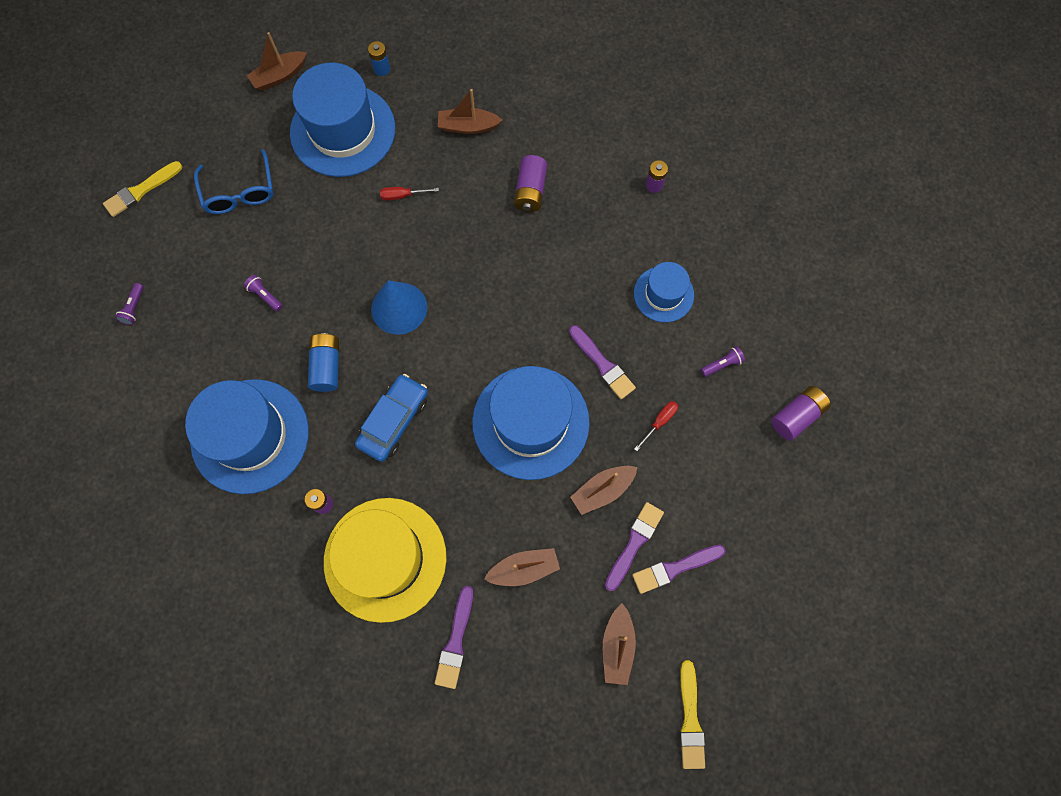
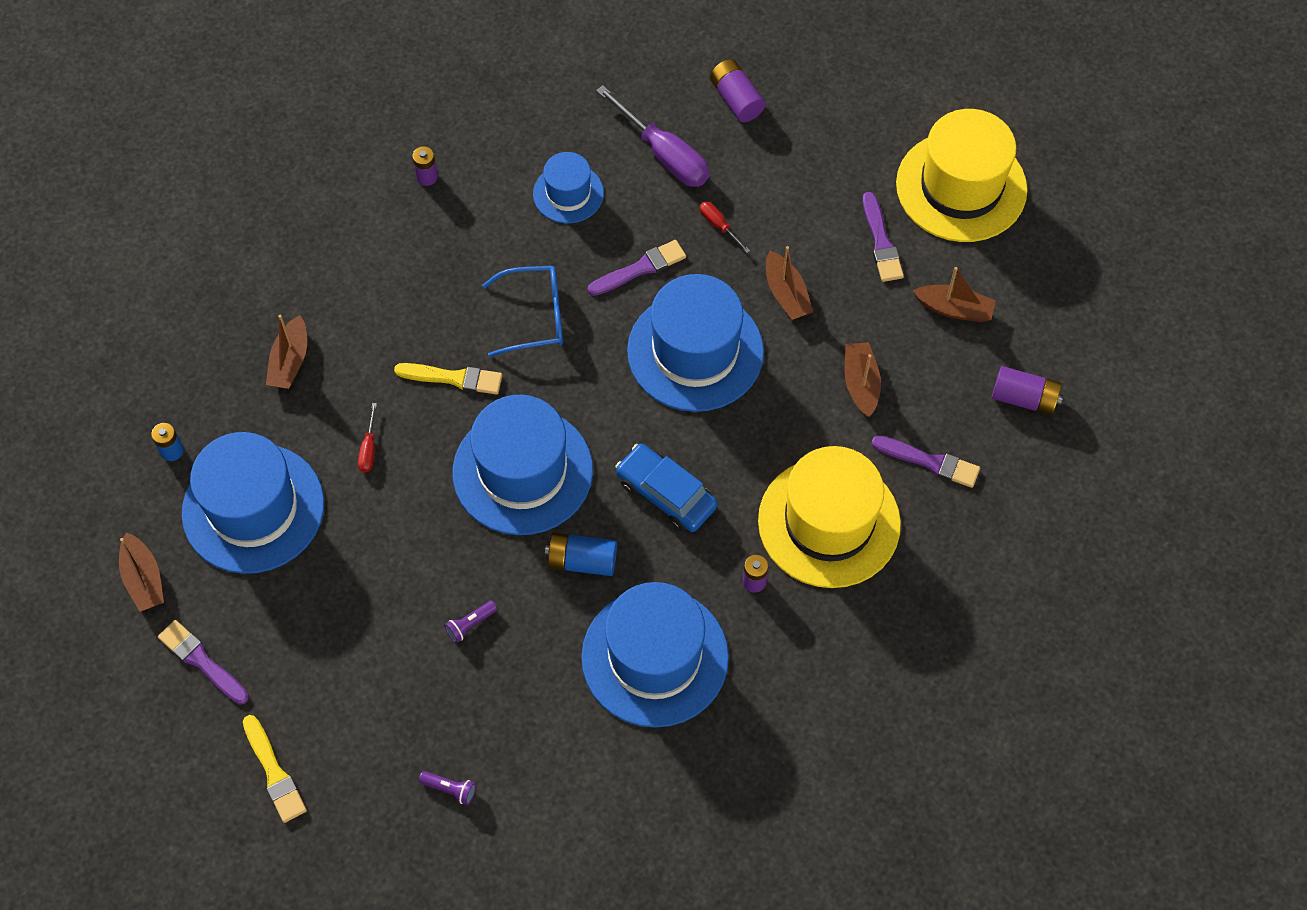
camera: 80 degrees left, 10 degrees down
(239, 192) = (311, 644): blue glasses -> blue glasses (535, 316)
(399, 308) = (522, 471): blue cone -> blue hat
(530, 191) = (400, 306): purple battery -> purple battery (1024, 398)
(634, 543) = (849, 274): purple brush -> purple brush (201, 661)
(690, 719) = (1034, 257): yellow brush -> yellow brush (453, 378)
(722, 364) = (664, 154): purple flashlight -> purple screwdriver
(753, 637) = (961, 187): none -> yellow hat

